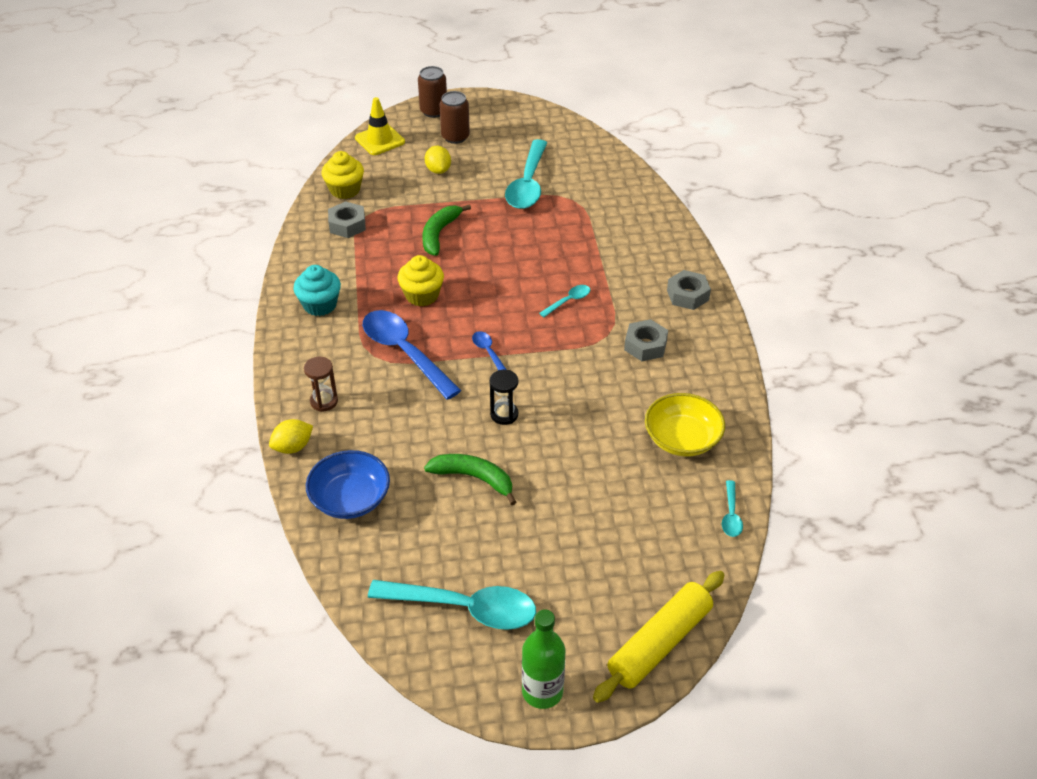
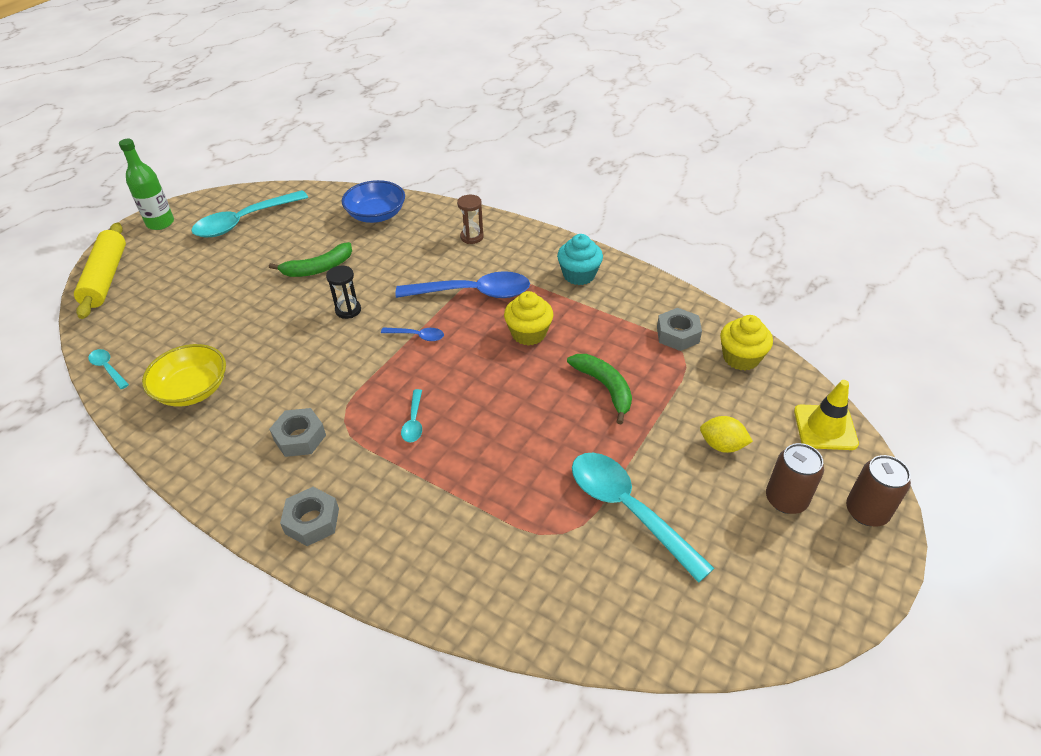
camera: 130 degrees right, 0 degrees up
(293, 447) = (448, 210): yellow lemon -> none

